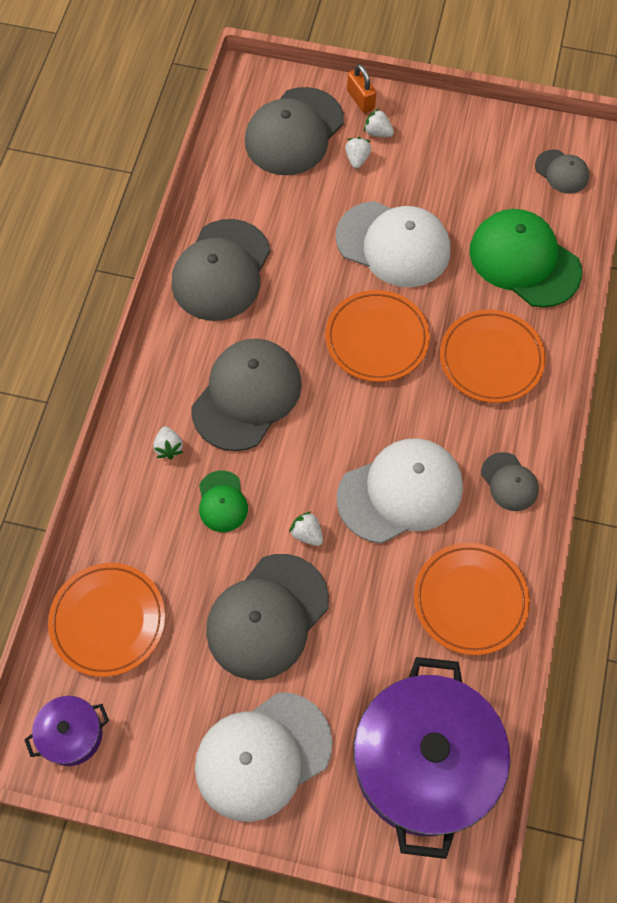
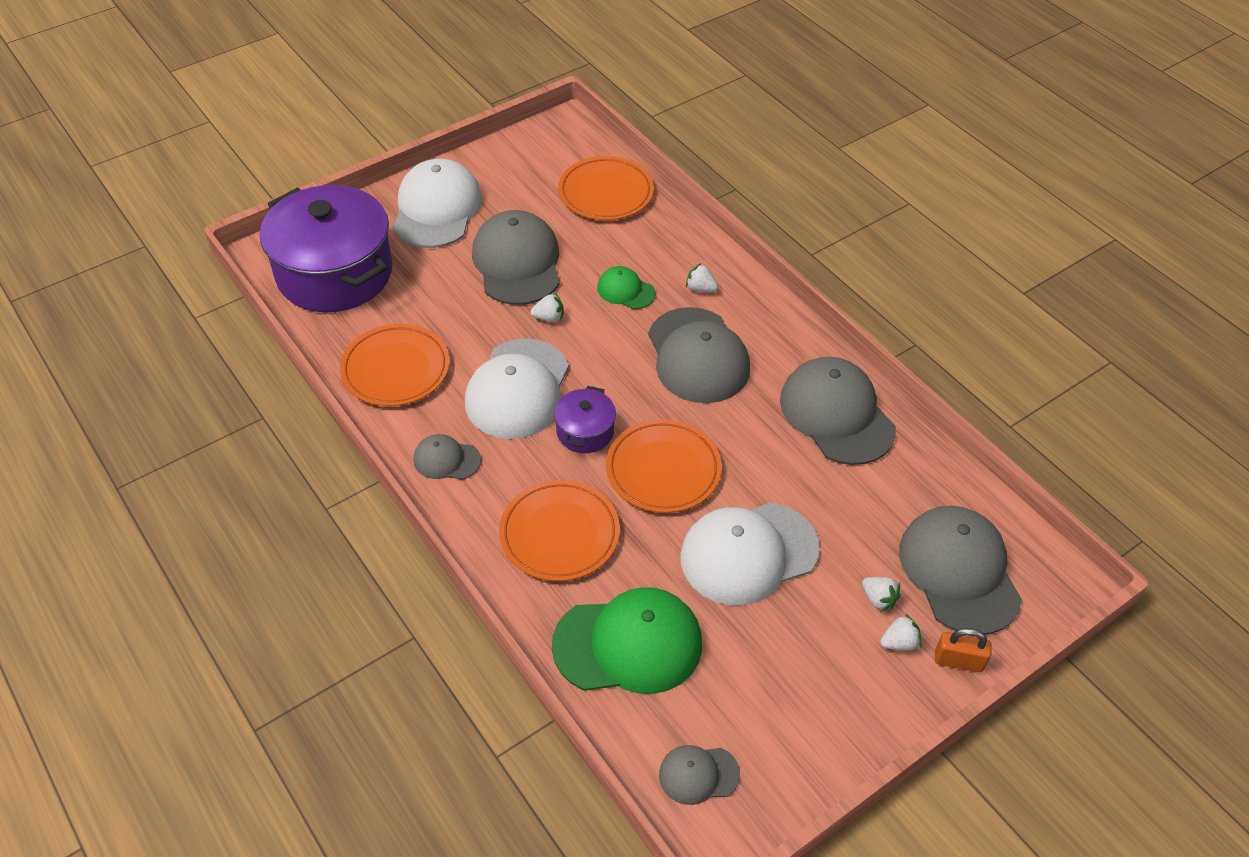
camera: 130 degrees right, 15 degrees down
(72, 734) = (553, 143): purple pot -> purple pot (585, 431)

